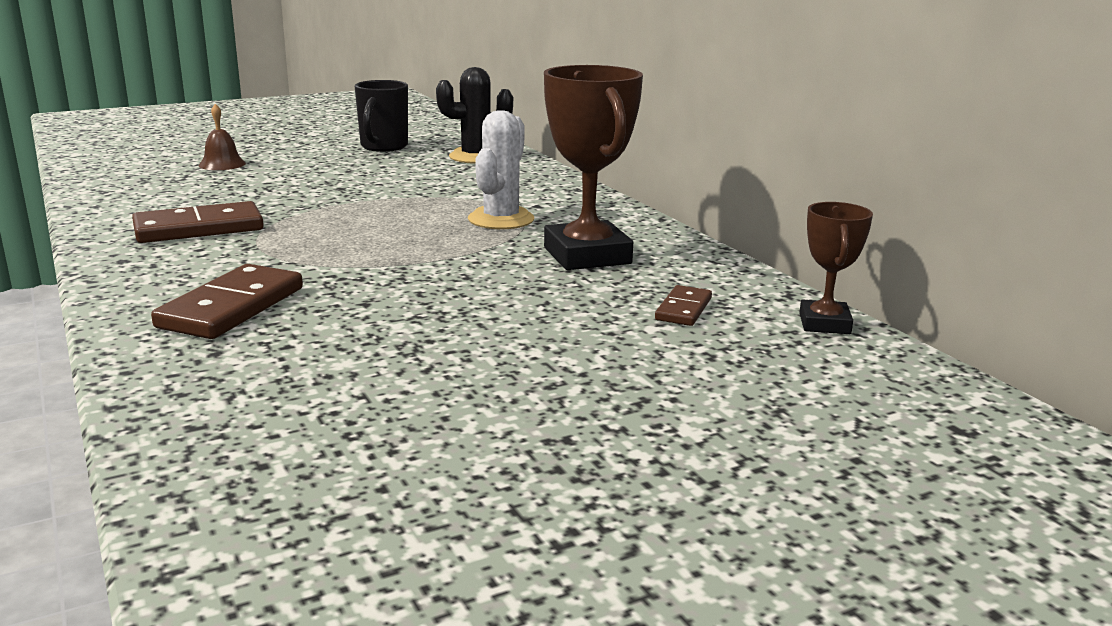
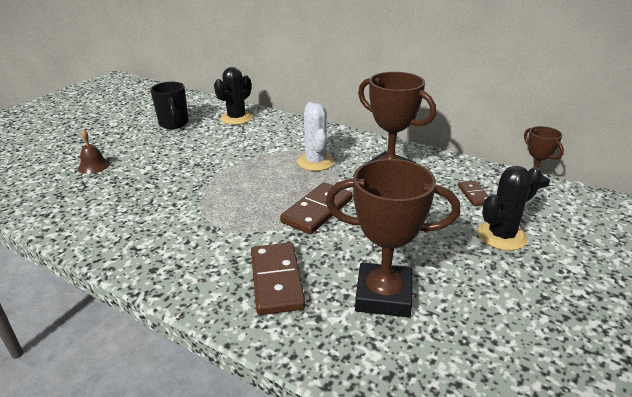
camera: 30 degrees left, 10 degrees up
(199, 228) = (162, 225): brown domino -> brown domino (317, 211)
(332, 360) = (383, 295): none -> brown trophy
(635, 361) = (501, 236): none -> black cactus

